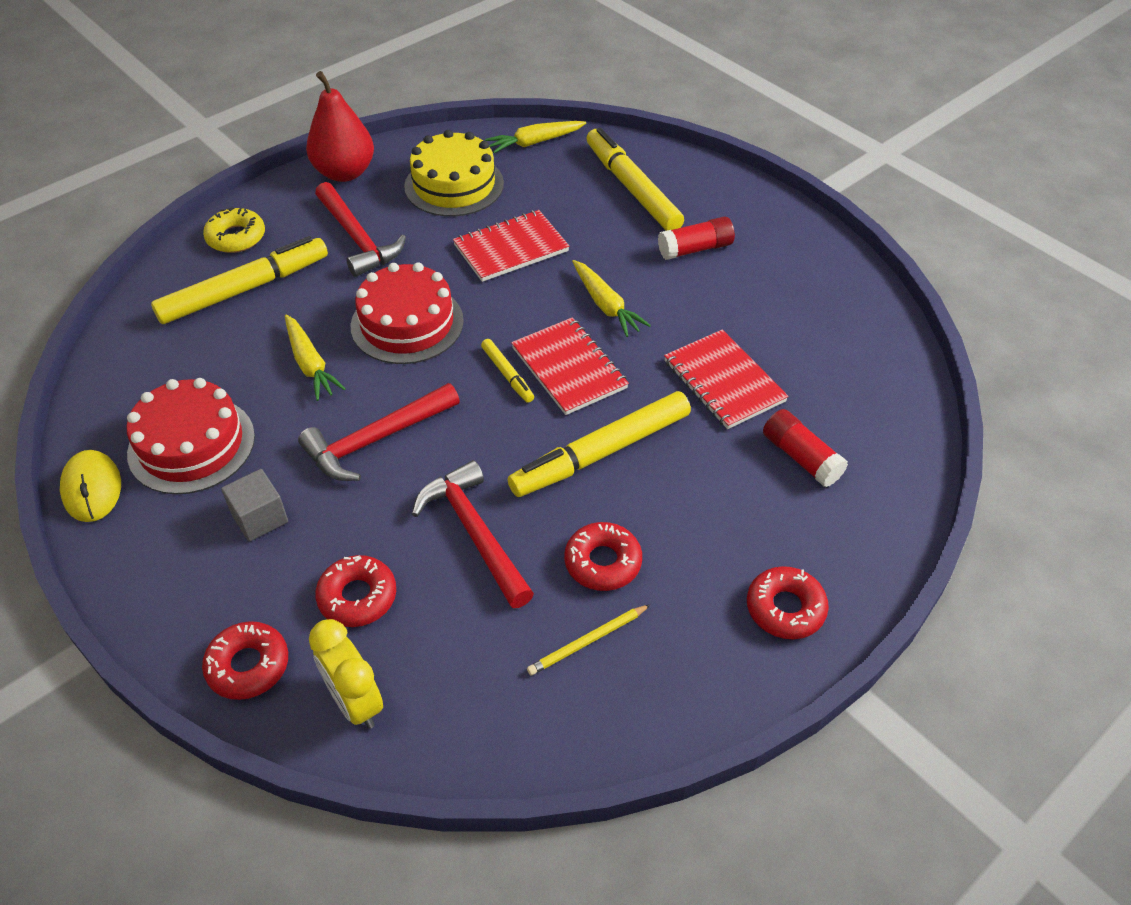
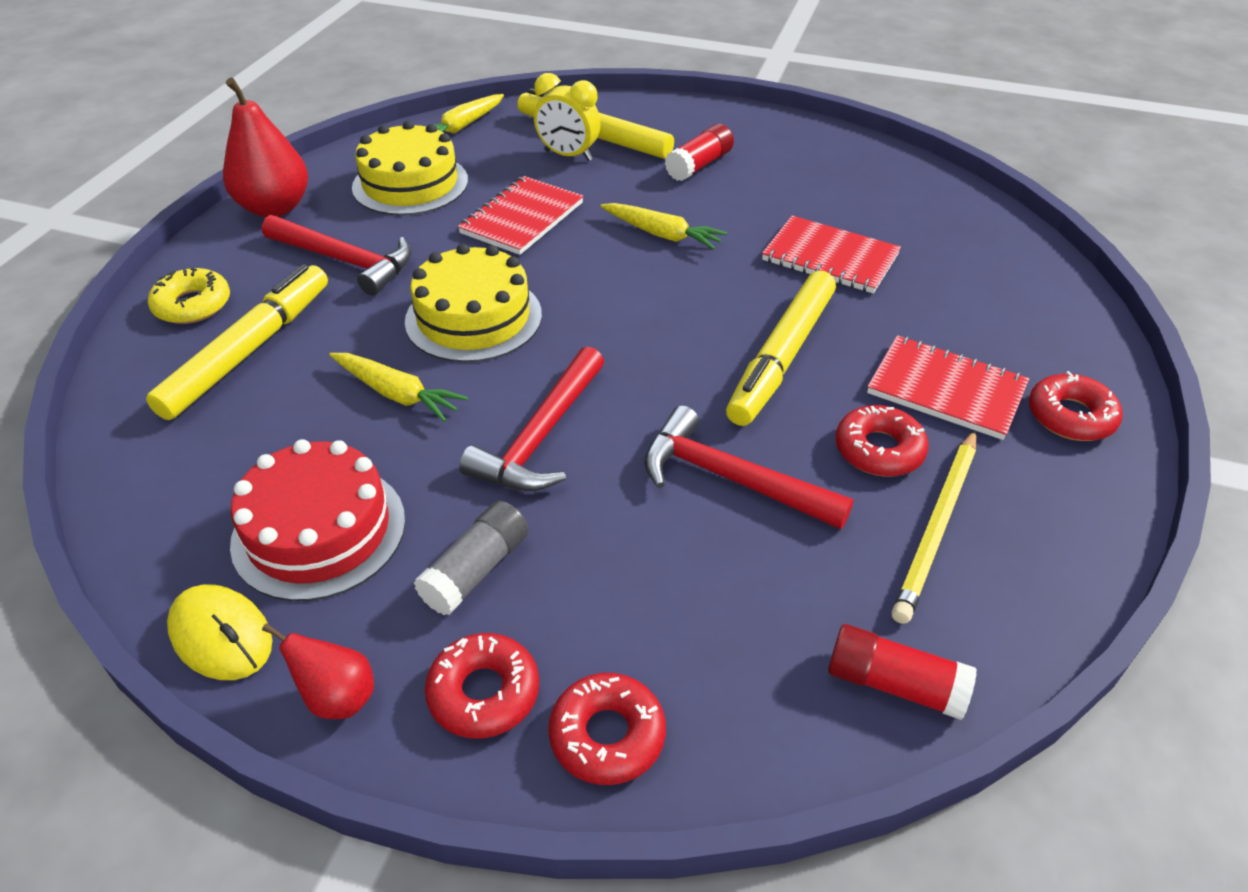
camera: 30 degrees left, 5 degrees down
(124, 560) = (338, 697): none -> red pear
(260, 518) = (476, 570): grey cube -> grey glue stick
(355, 702) = (766, 707): yellow clock -> yellow clock (568, 155)
(357, 597) = (666, 598): red donut -> red donut (484, 693)
(407, 323) = (473, 318): red cake -> yellow cake
(507, 374) = (624, 325): yellow marker -> none
(569, 368) = (679, 297): red notebook -> red notebook (946, 390)
(587, 641) = (937, 527): yellow pencil -> yellow pencil, size x1.62
(801, 457) = (955, 292): red glue stick -> red glue stick (894, 684)

